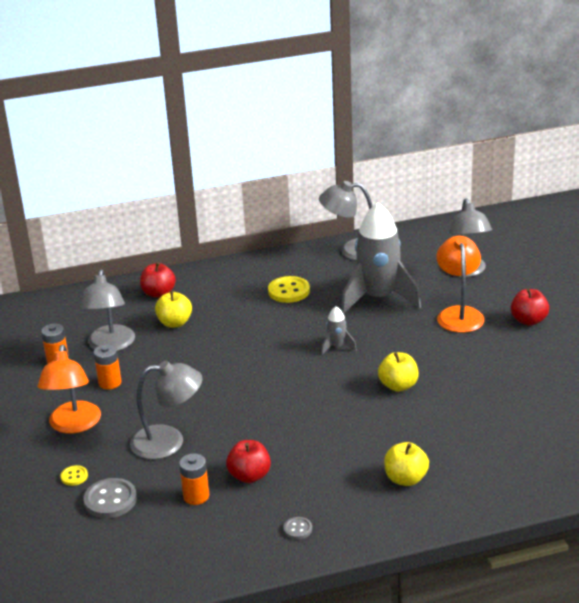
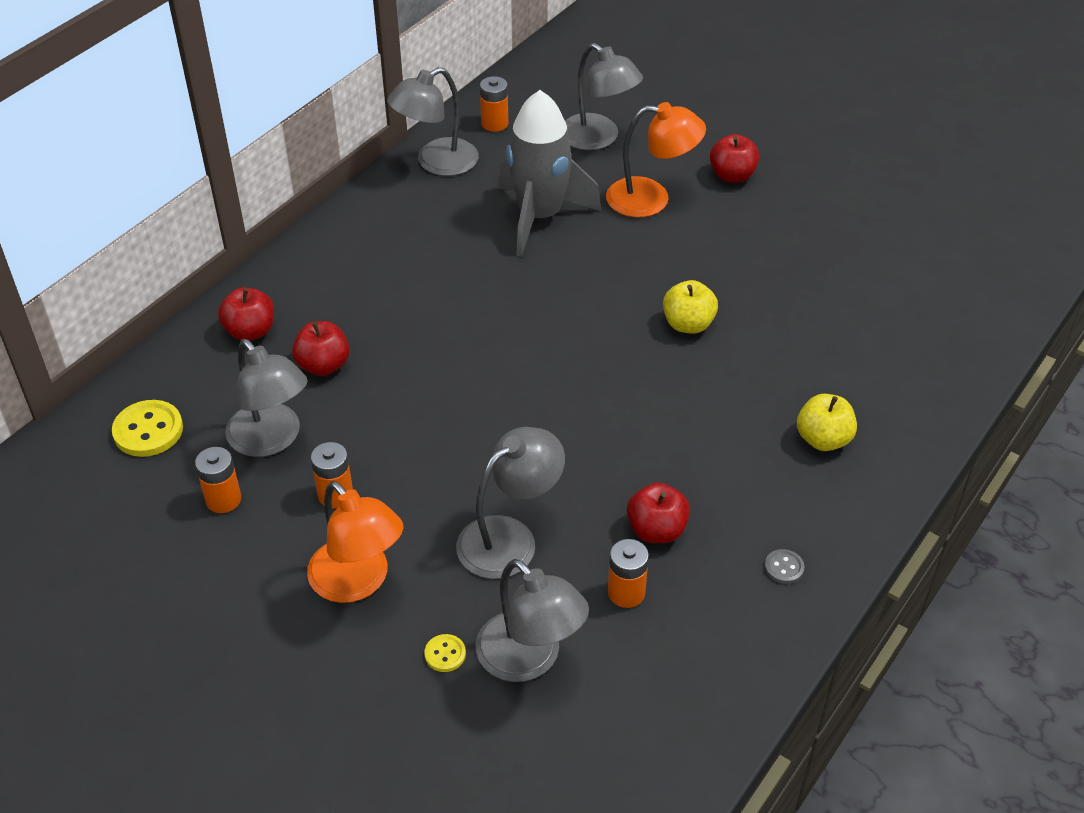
camera: 40 degrees left, 15 degrees up
(110, 500) = (530, 659): grey button -> grey lamp
(175, 323) = (323, 365): yellow apple -> red apple
(289, 291) = (421, 253): yellow button -> yellow button (148, 430)
(337, 346) = (564, 305): grey rocket -> none
(411, 242) = (494, 124): none -> orange battery
(459, 314) = (651, 199): orange lamp -> orange lamp turned 135 degrees clockwise

